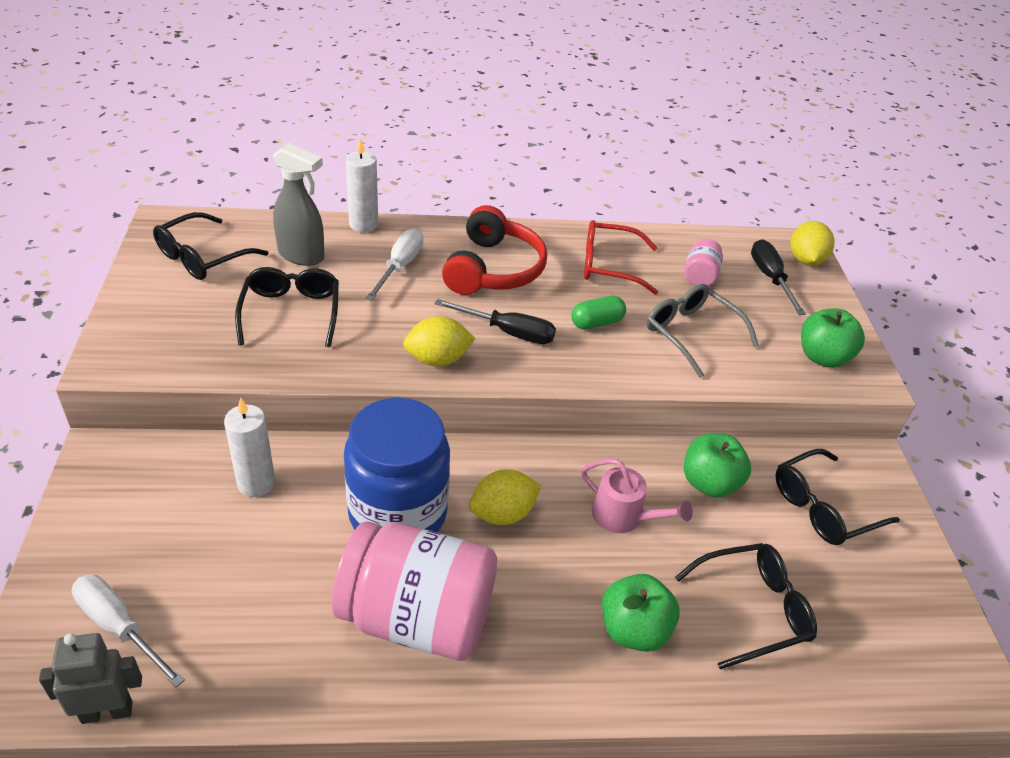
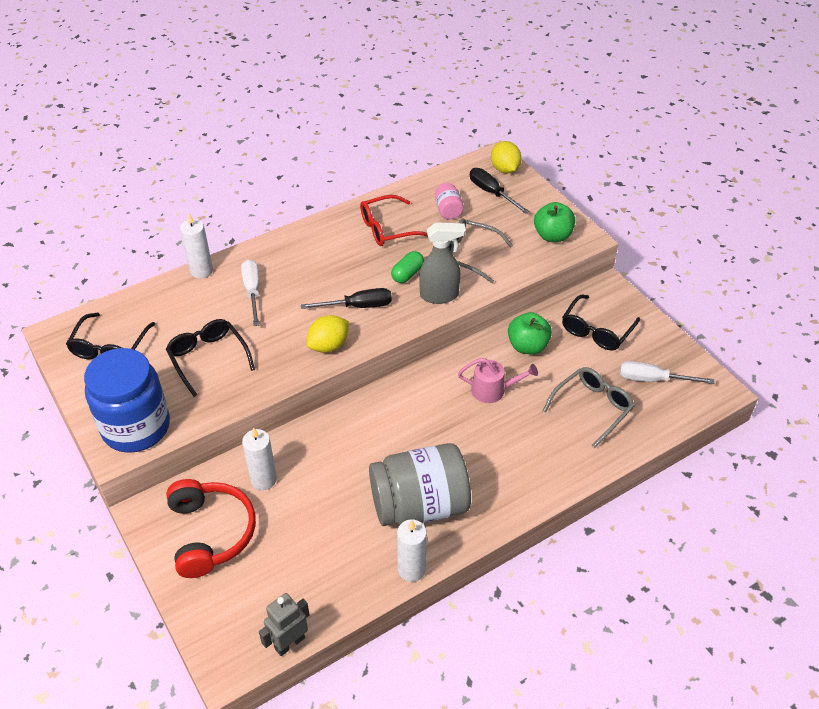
camera: 25 degrees left, 5 degrees up
(119, 627) = (255, 599): white screwdriver -> white screwdriver (653, 379)
(302, 256) = (179, 314): grey spray bottle -> grey spray bottle (439, 295)
(339, 702) = (411, 569): none -> white candle
(398, 513) = (364, 454): blue jar -> blue jar (136, 427)
(417, 617) = (419, 505): pink jar -> grey jar
(493, 269) = (315, 265): red headphones -> red headphones (210, 533)
(502, 513) = (424, 423): yellow lemon -> none
(633, 630) = (538, 451): green apple -> none
(753, 609) = (592, 408): black glasses -> grey glasses

